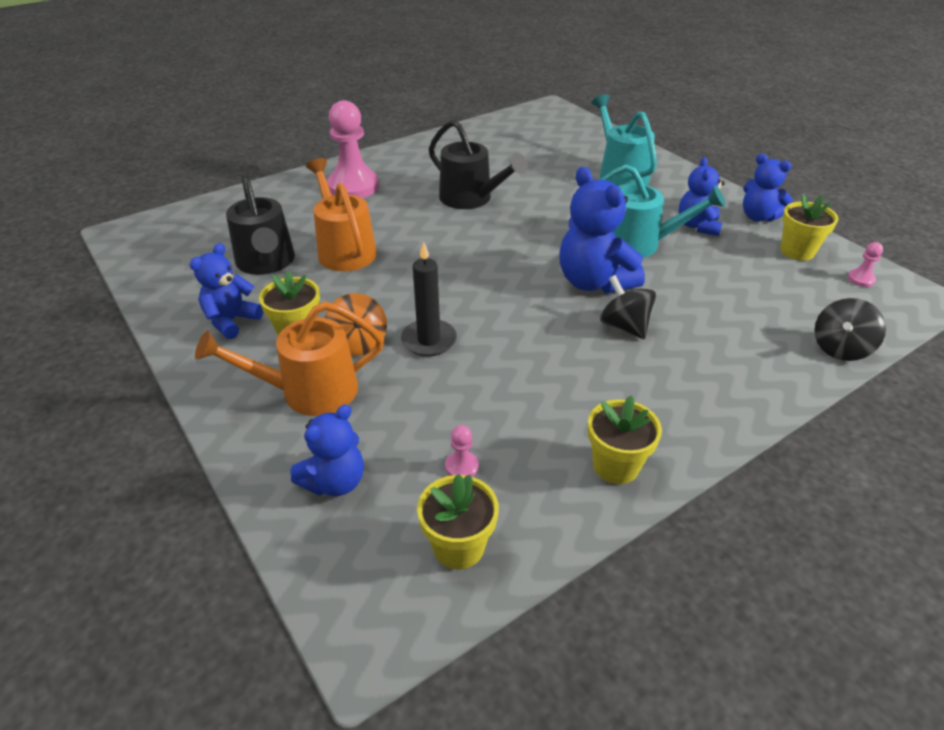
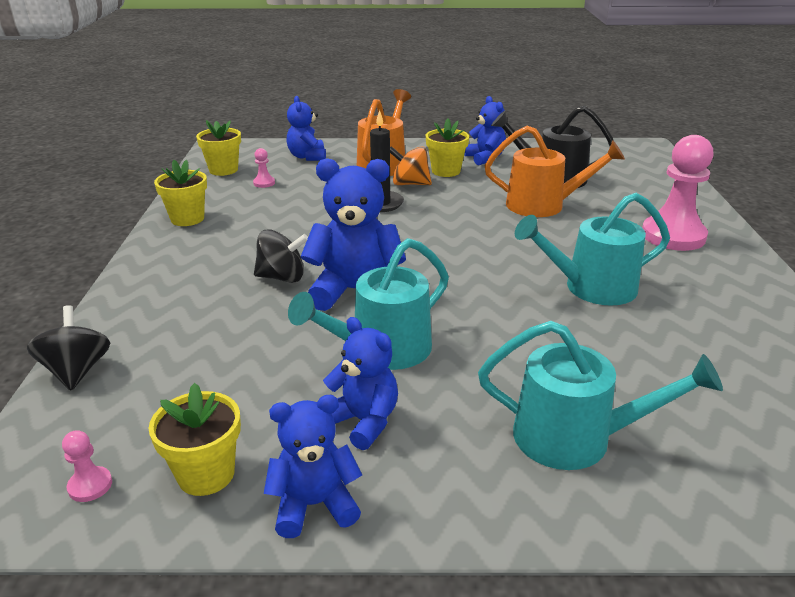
camera: 125 degrees right, 10 degrees down
(471, 199) = (591, 288): black watering can -> turquoise watering can

